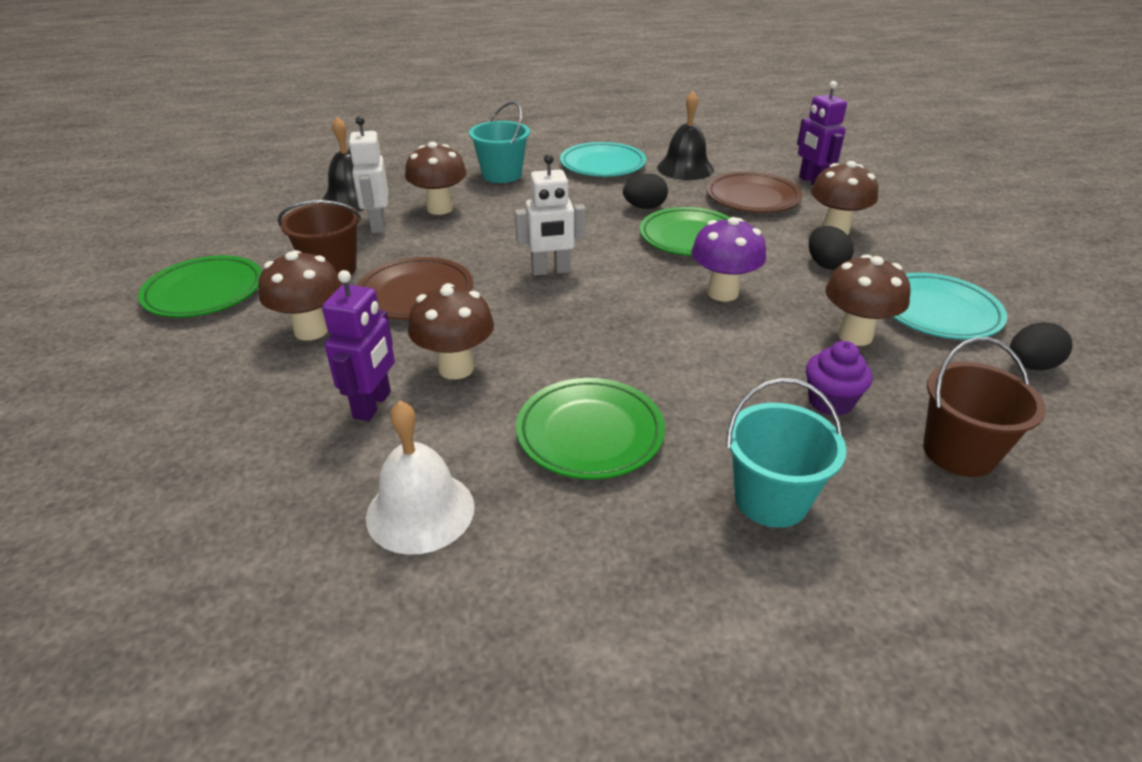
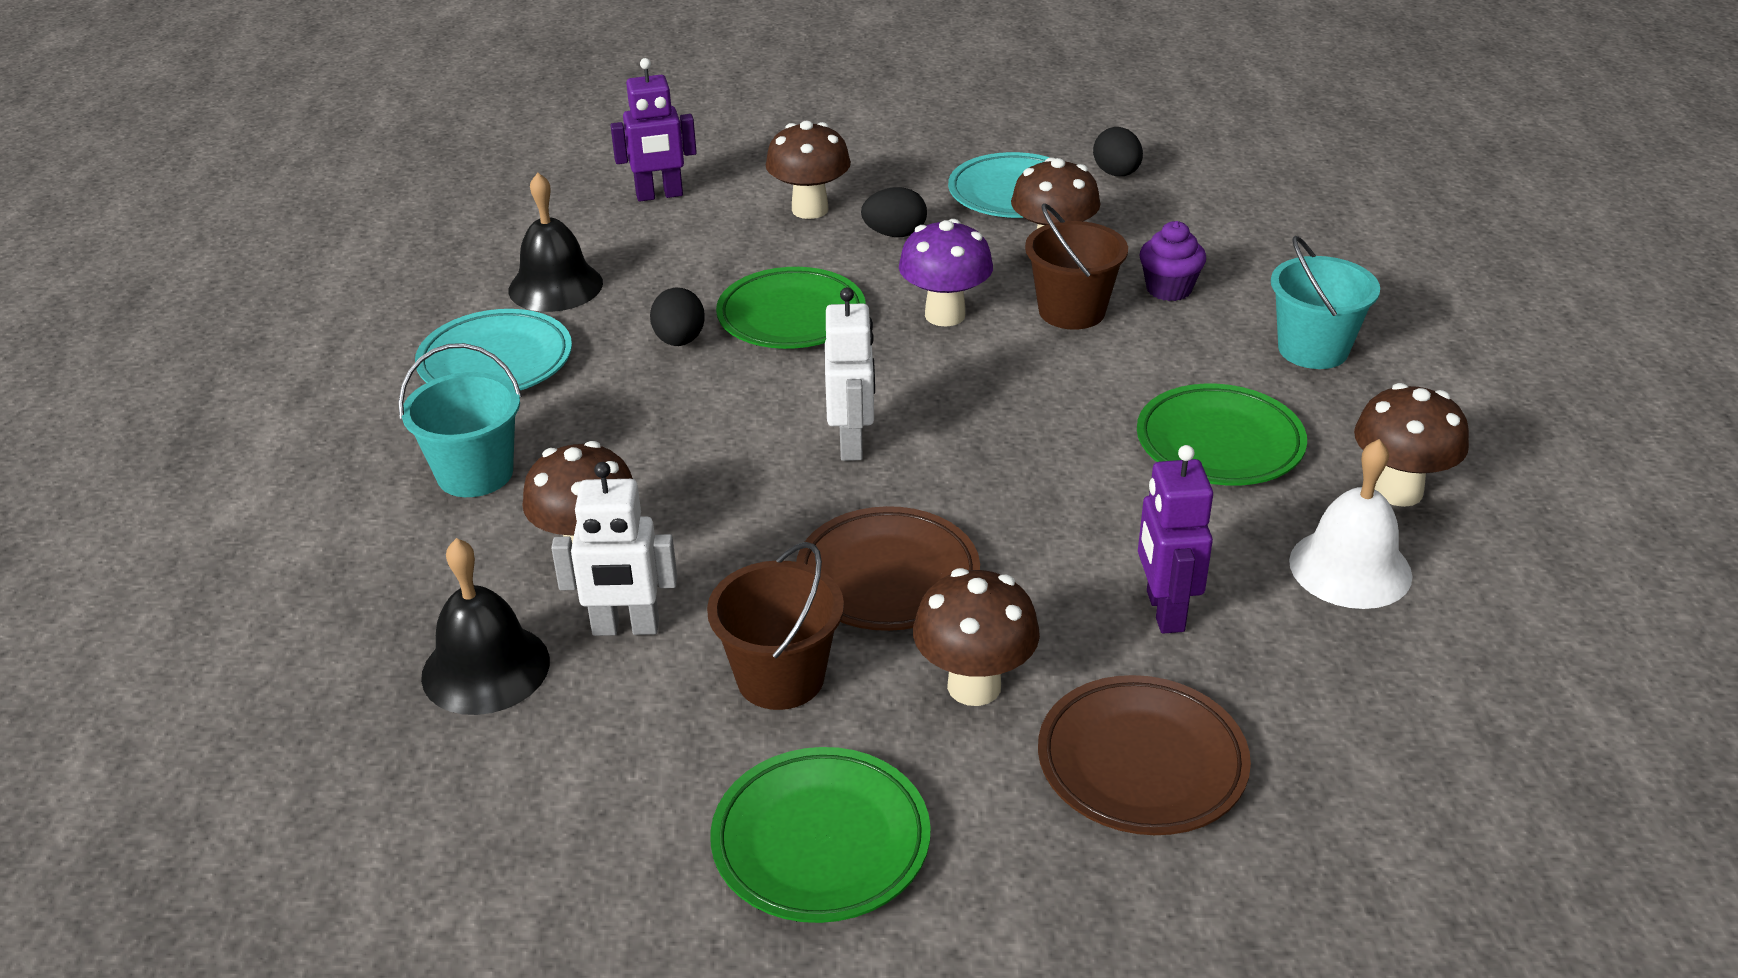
camera: 80 degrees left, 0 degrees up
(373, 405) = (1164, 611): purple robot -> purple robot turned 120 degrees counterclockwise
(456, 368) = (1087, 539): brown mushroom -> brown mushroom (1398, 491)
(752, 198) = (690, 249): brown plate -> brown plate (1141, 763)
(958, 452) = (1244, 243): brown bucket -> brown bucket (1071, 311)

